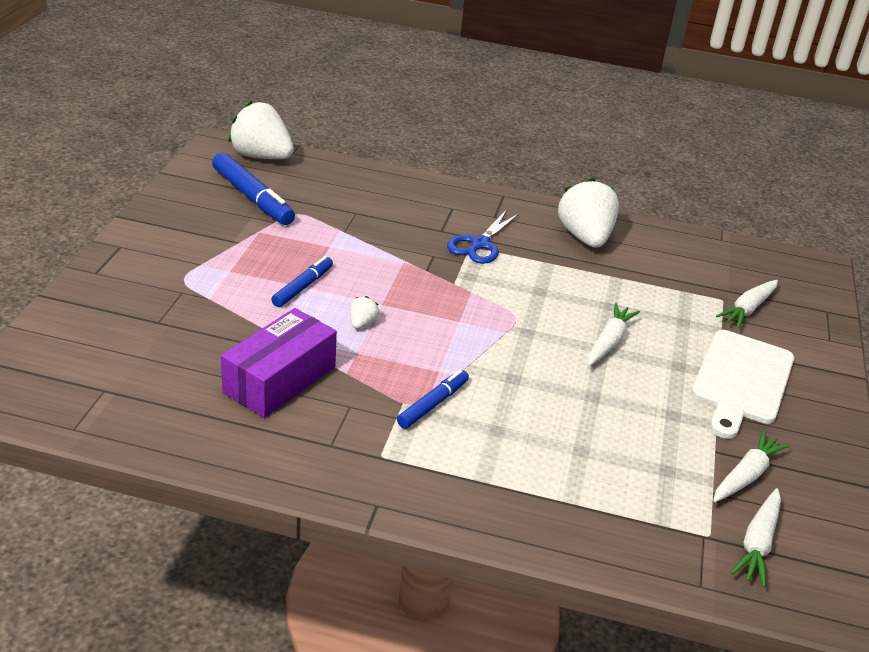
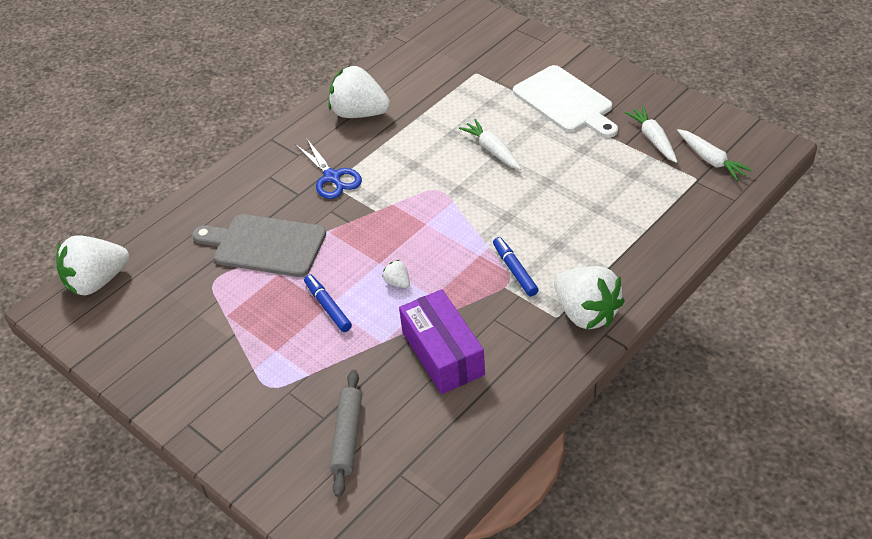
camera: 55 degrees left, 10 degrees up
(140, 343) = (347, 437): none -> grey rolling pin
(253, 197) = (166, 306): blue marker -> none
(360, 229) = (265, 245): none -> grey cutting board
(400, 480) = (586, 313): none -> white strawberry
(748, 309) = (493, 65): white carrot -> none

